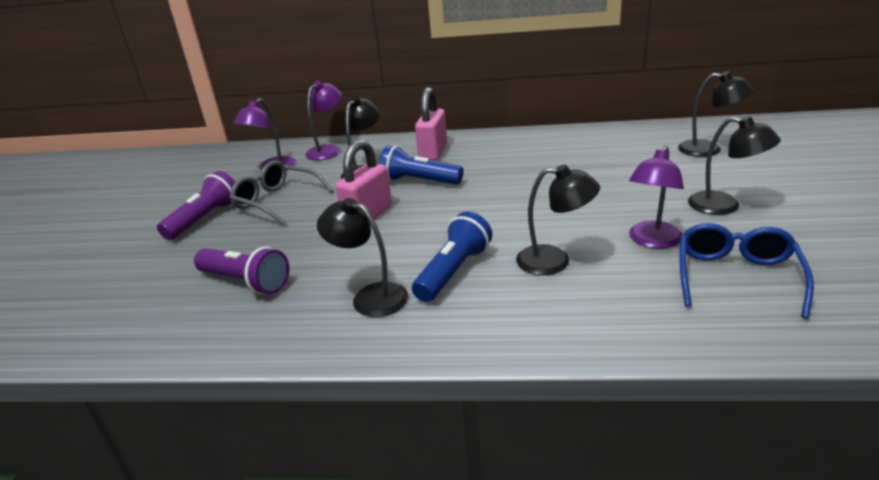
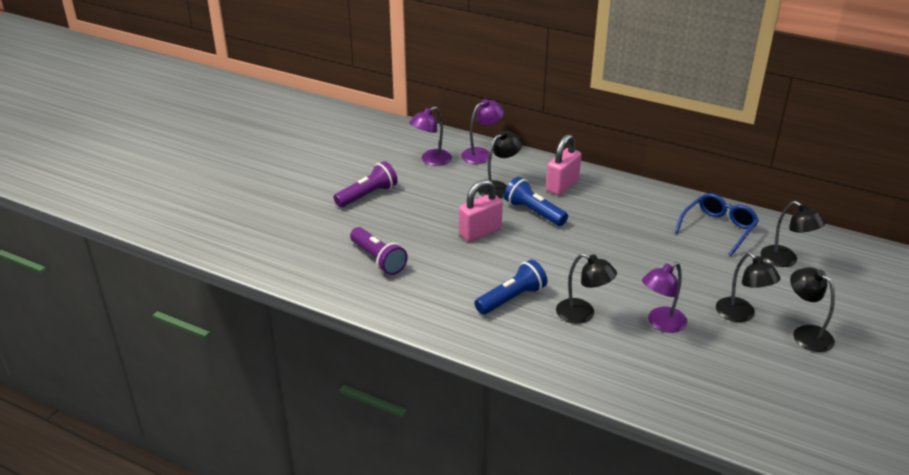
camera: 20 degrees right, 5 degrees up
(277, 201) = (422, 195): grey glasses -> none
(370, 296) = (450, 297): black lamp -> black lamp (806, 334)
(736, 276) = (691, 368): blue glasses -> blue glasses (718, 228)

